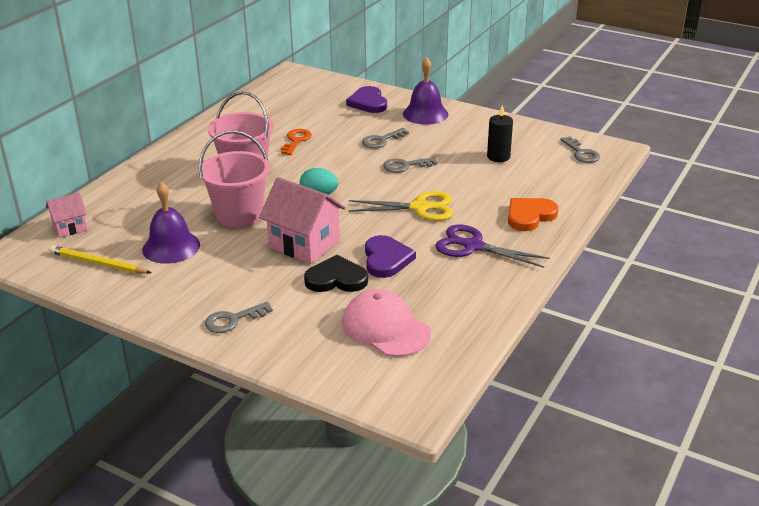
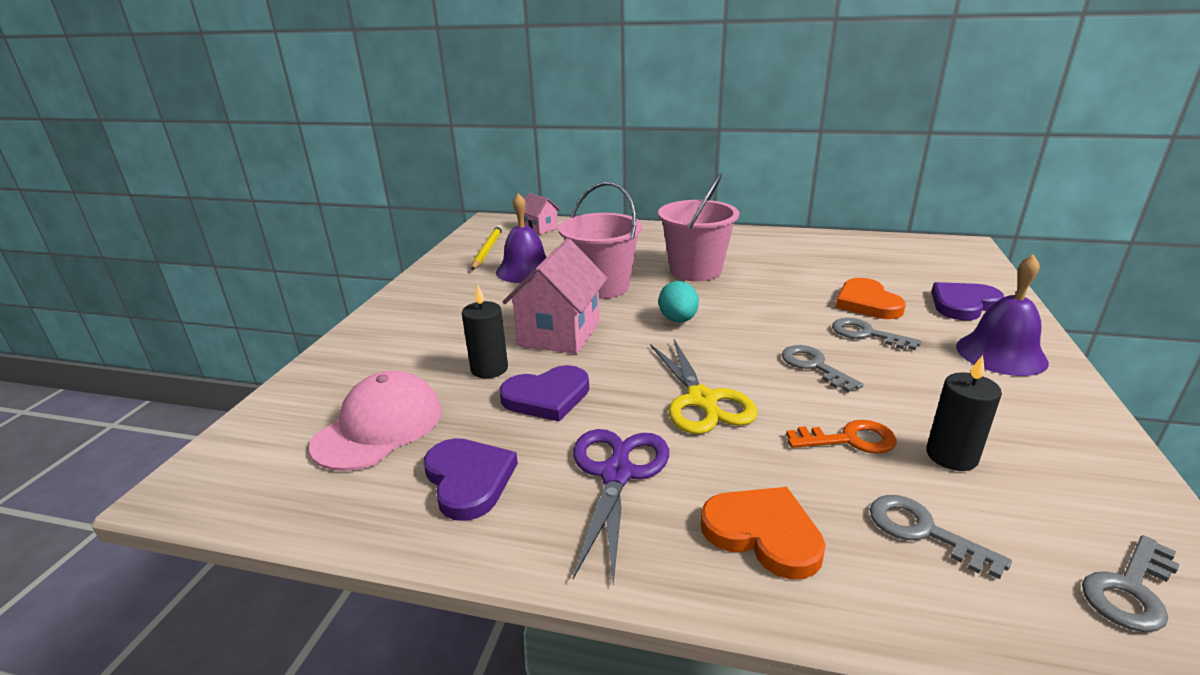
camera: 75 degrees right, 5 degrees down
(233, 320) = (399, 325): grey key -> grey key (923, 531)
(296, 141) = (795, 281): orange key -> orange key (849, 439)
(336, 279) = (489, 369): black heart -> black candle
(345, 128) = (867, 303): none -> orange heart
(457, 294) = (469, 480): none -> purple heart

